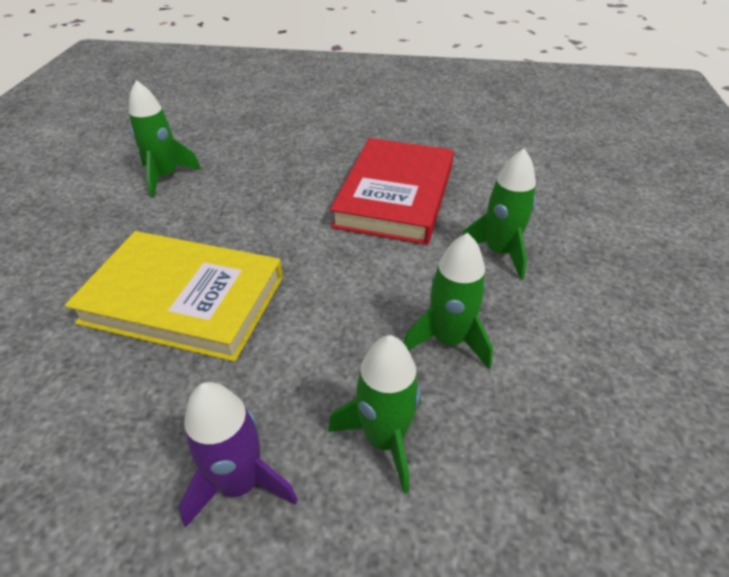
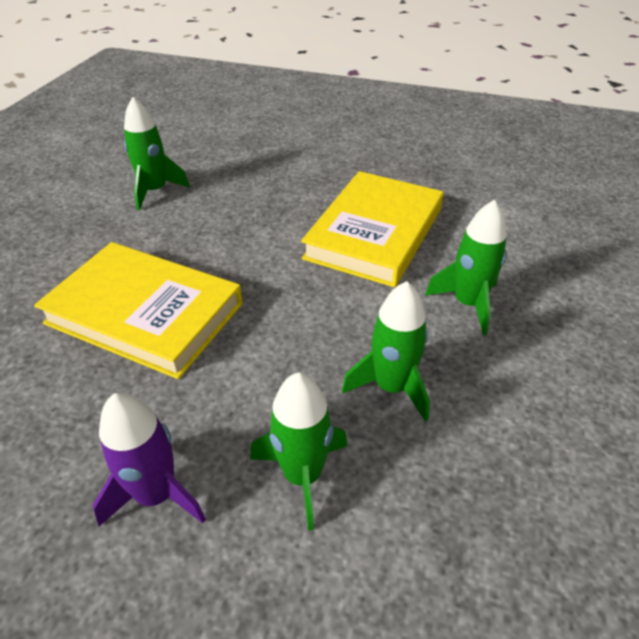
camera: 10 degrees right, 0 degrees up
(395, 196) = (375, 233): red book -> yellow book

